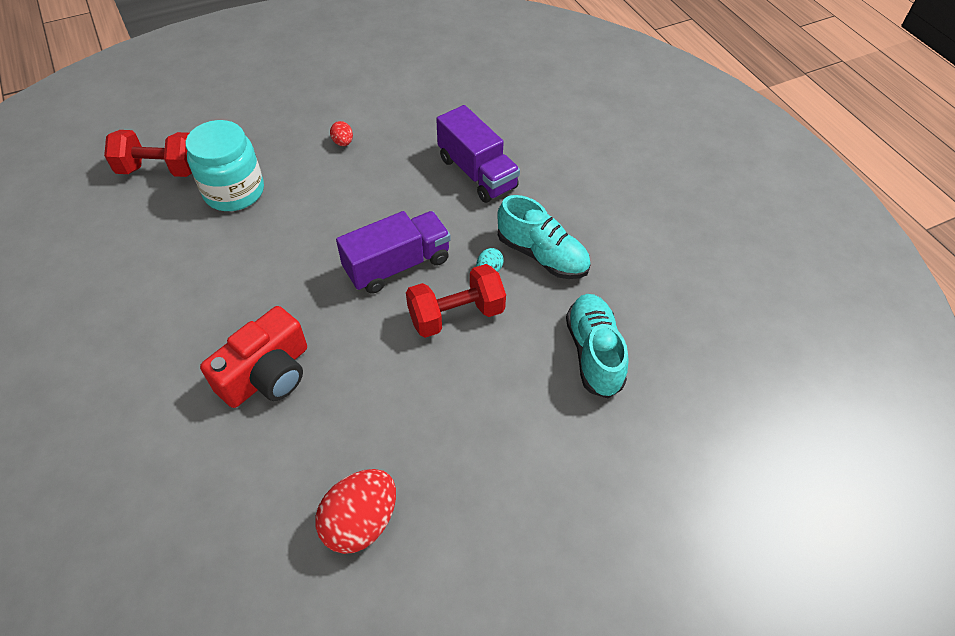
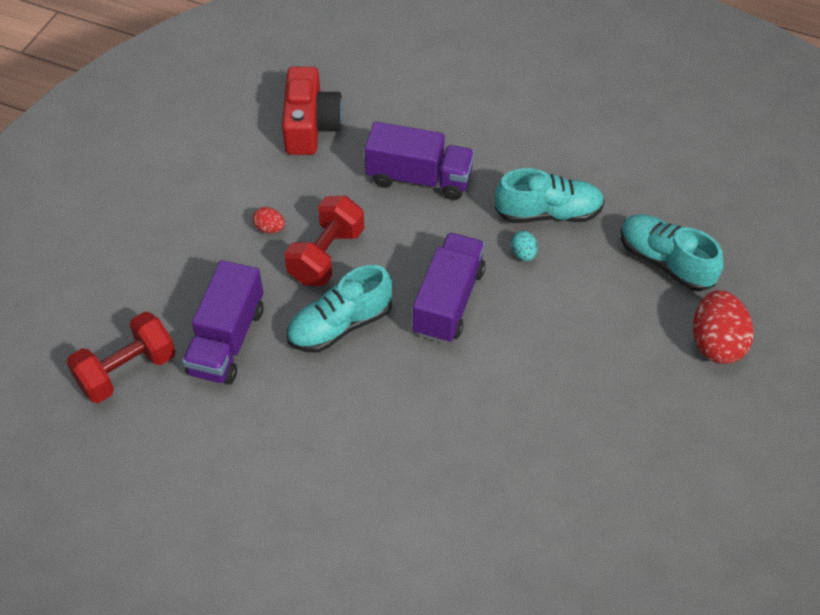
camera: 40 degrees left, 0 degrees up
(234, 191) = (227, 340): turquoise jar -> purple truck
(267, 374) = (453, 461): red camera -> red camera (310, 126)
(310, 230) = (340, 325): none -> turquoise shoe
(361, 522) = (647, 502): red egg -> red egg (716, 343)
(456, 315) = (539, 307): red dumbbell -> red dumbbell (326, 256)

